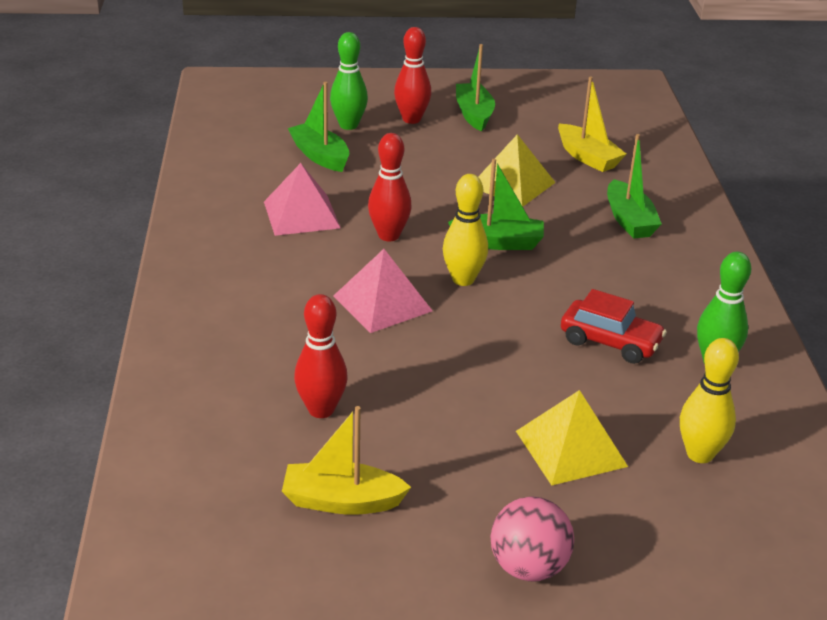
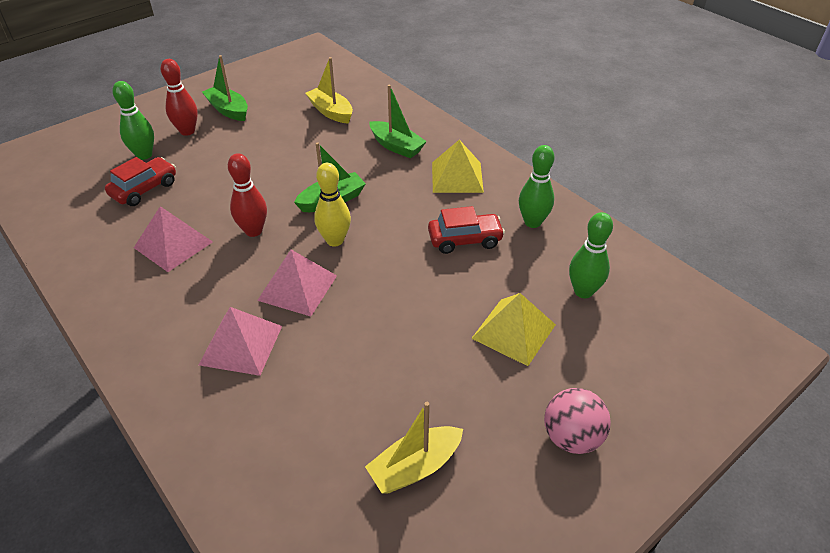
camera: 35 degrees left, 10 degrees up
(282, 325) = (241, 345): none -> pink pyramid
(320, 156) = (144, 189): green boat -> red car
(321, 410) = (333, 400): red bowling pin -> none
(512, 184) = (301, 152): yellow pyramid -> yellow pyramid (457, 177)
(587, 157) = (331, 112): yellow boat -> yellow boat turned 150 degrees counterclockwise
(700, 454) = (583, 291): yellow bowling pin -> green bowling pin

